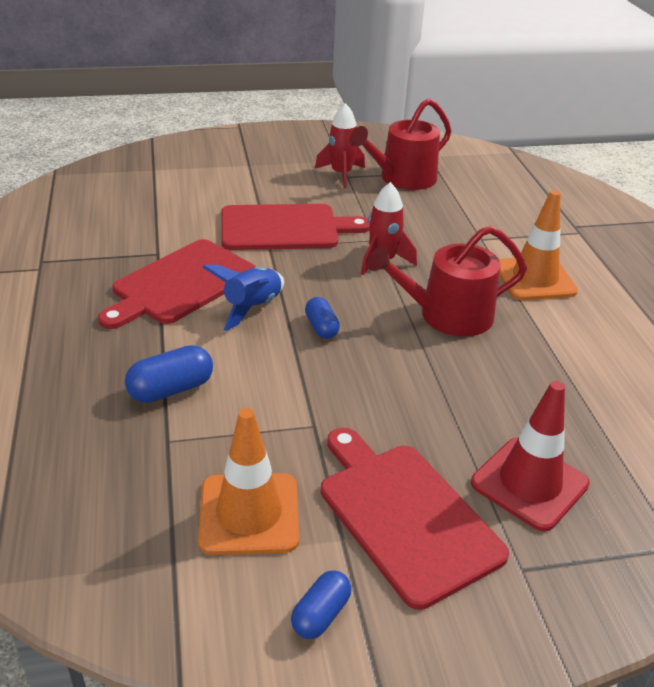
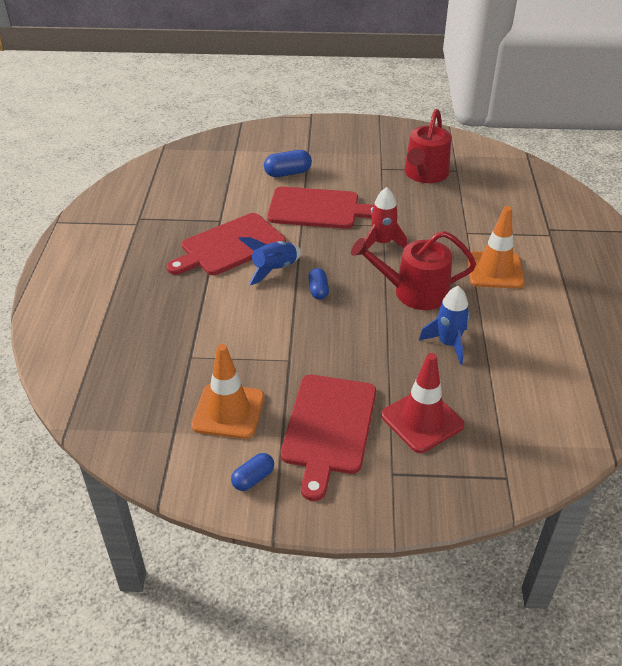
camera: 15 degrees right, 5 degrees up
(171, 389) = (202, 322): blue capsule -> blue capsule (288, 173)
(341, 174) = (377, 166): red rocket -> none
(402, 178) = (424, 174): red watering can -> red watering can turned 45 degrees counterclockwise
(405, 515) = (328, 428): red cutting board -> red cutting board turned 150 degrees counterclockwise
(518, 375) = (448, 344): none -> blue rocket

